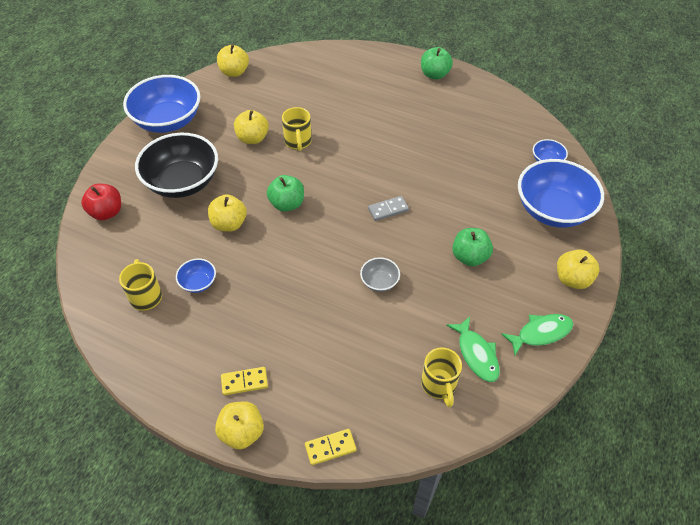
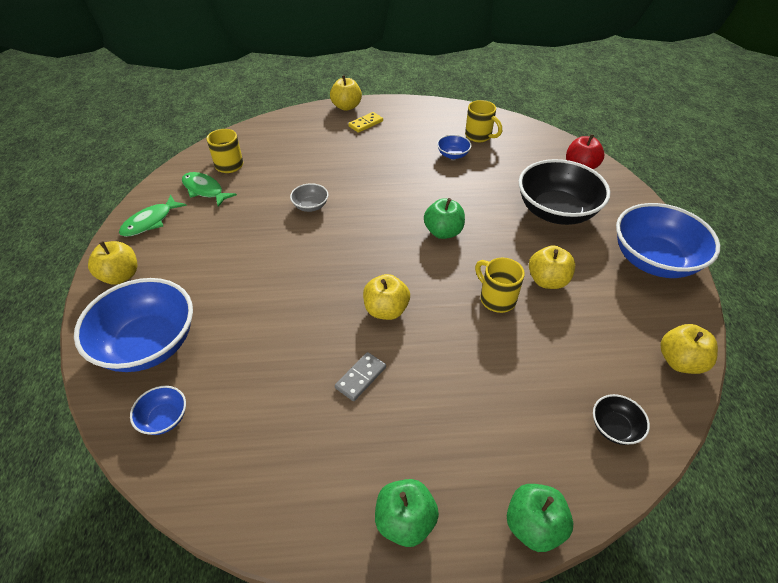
camera: 150 degrees right, 5 degrees down
(229, 224) = (475, 197): yellow apple -> yellow apple (386, 310)
(304, 64) = (614, 427): none -> black bowl
(330, 448) = (287, 118): yellow domino -> none
(388, 209) = (341, 267): grey domino -> grey domino (361, 377)
(470, 257) = (234, 256): green apple -> green apple (533, 525)

